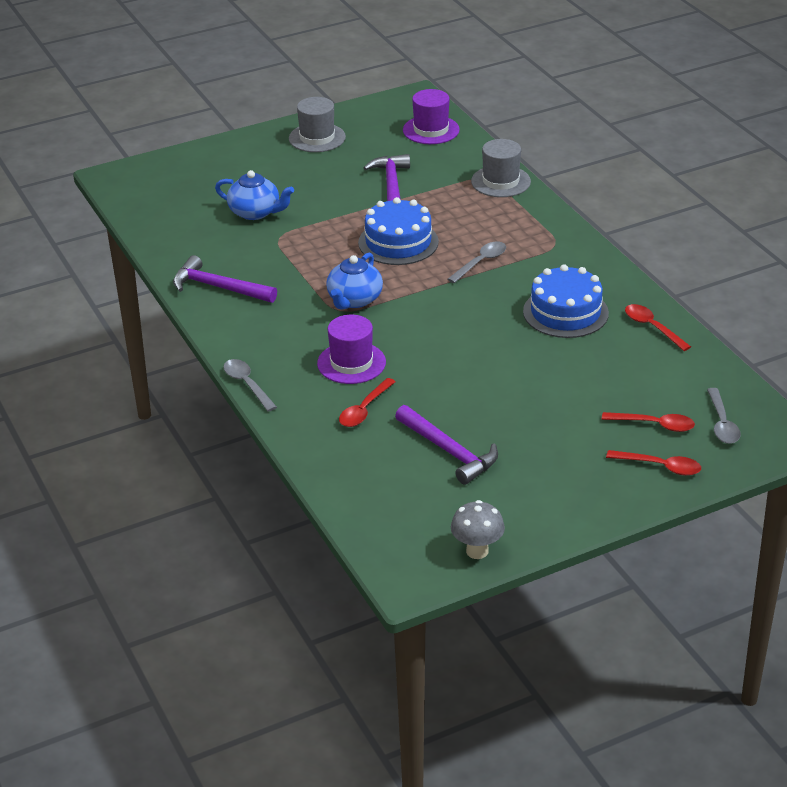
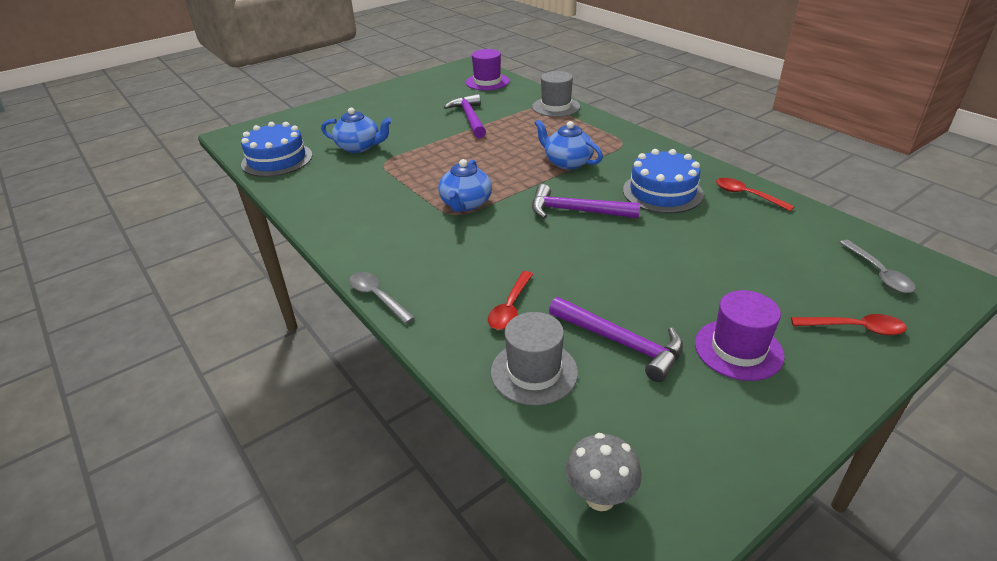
camera: 10 degrees left, 0 degrees up
(218, 287) = (334, 208): purple hammer -> purple hammer (576, 211)
(317, 138) = (400, 94): grey hat -> grey hat (534, 372)
(351, 363) = (481, 261): purple hat -> purple hat (738, 349)
(398, 242) = (489, 155): blue cake -> blue cake (277, 160)
(477, 551) = (720, 476): grey mushroom -> grey mushroom (600, 497)
(480, 262) = (567, 162): grey spoon -> blue teapot
(654, 425) = (814, 283): red spoon -> none

